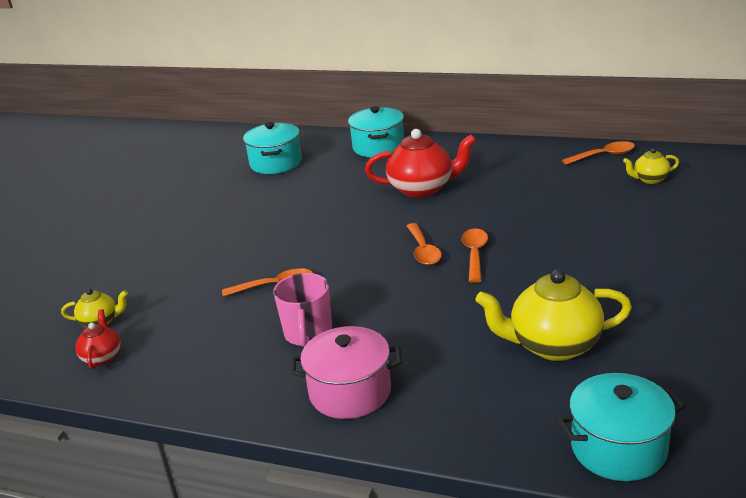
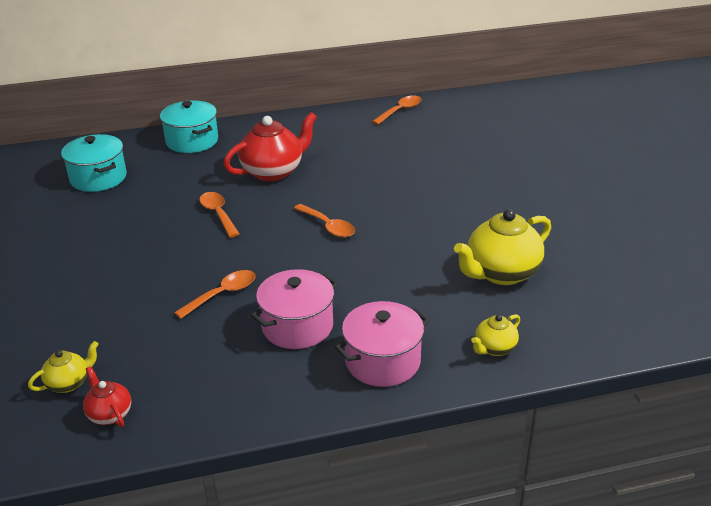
camera: 35 degrees left, 5 degrees up
(308, 334) = (297, 326): pink mug -> pink pot
(474, 254) = (374, 218): orange spoon -> orange spoon (218, 214)
(618, 448) = (609, 332): turquoise pot -> none
(650, 179) = (453, 124): yellow teapot -> yellow teapot (494, 348)

